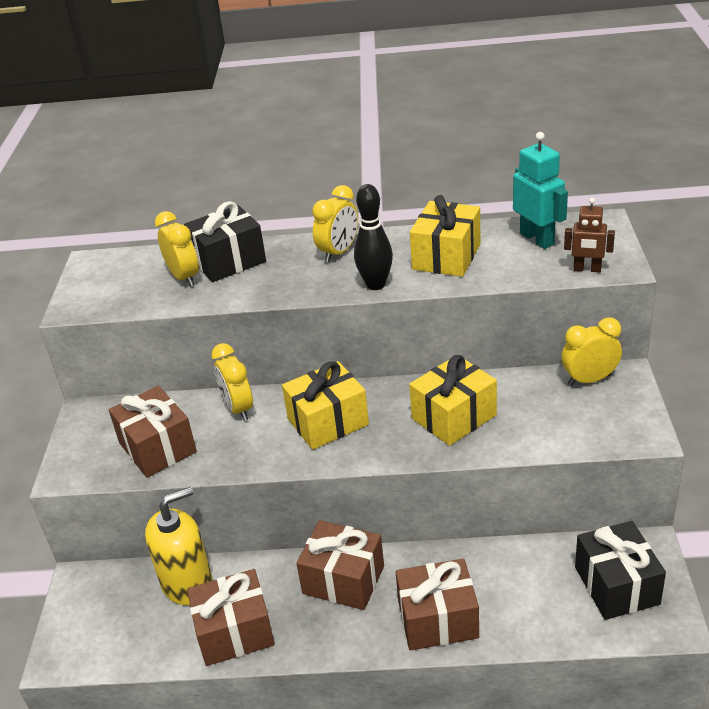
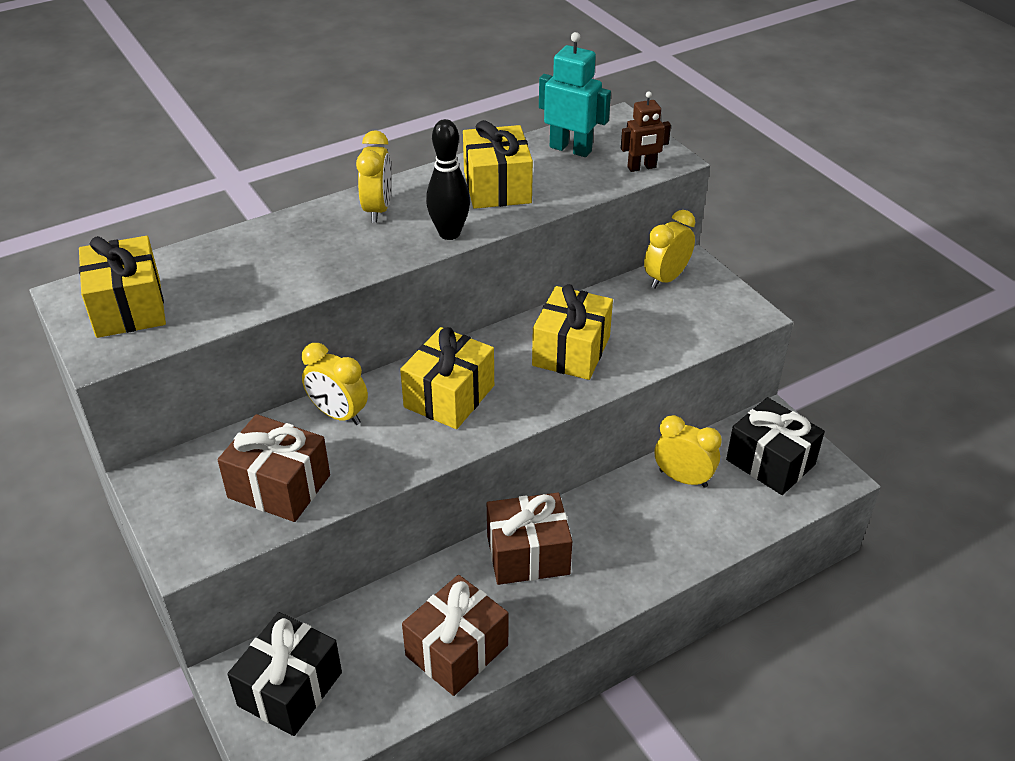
camera: 35 degrees left, 5 degrees up
(114, 280) = (129, 308): none -> yellow gift
(184, 277) = (217, 281): yellow clock -> yellow clock (683, 478)
(187, 583) = (366, 625): yellow soap dispenser -> none
(228, 261) = (256, 249): black gift -> black gift (290, 689)
(438, 619) = (644, 554): brown gift -> none

